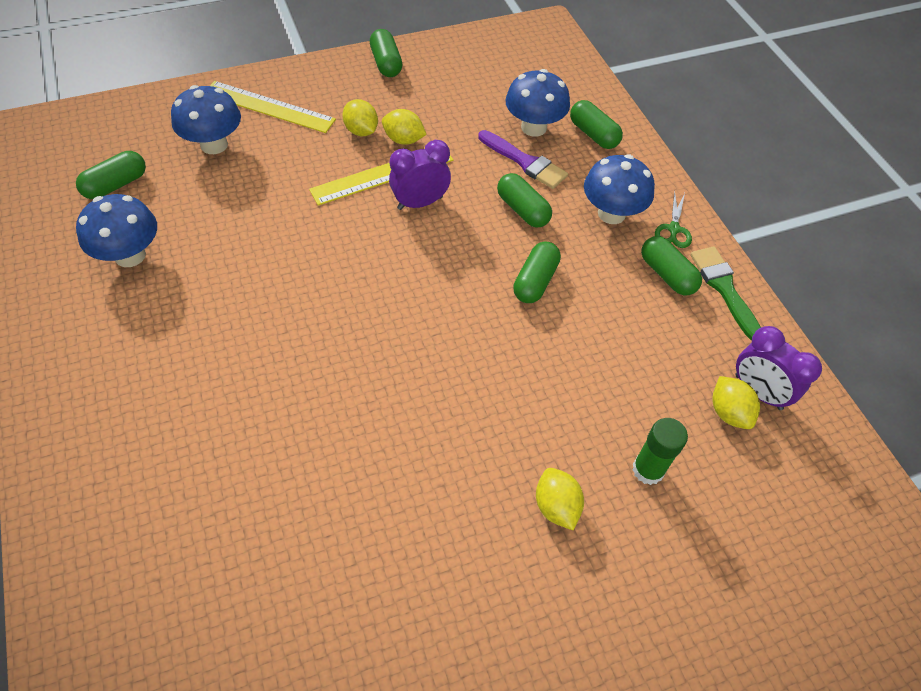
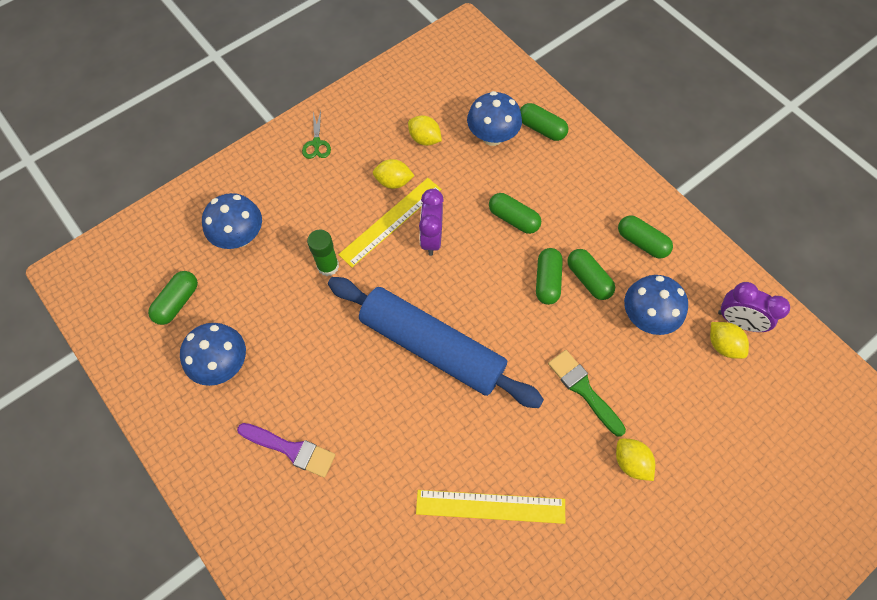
camera: 15 degrees left, 10 degrees up
(268, 107) = (268, 184): yellow ruler -> yellow ruler (490, 506)
(361, 131) = (355, 184): yellow lemon -> yellow lemon (424, 139)
(369, 307) = (432, 346): none -> blue rolling pin
(386, 63) = (347, 109): green capsule -> green capsule (588, 279)
(420, 203) = (431, 238): purple clock -> purple clock turned 45 degrees counterclockwise
(525, 162) = (498, 172): purple brush -> purple brush (291, 449)
(611, 213) = (582, 200): blue mushroom -> blue mushroom (646, 317)
(648, 470) = (683, 411): green glue stick -> green glue stick (328, 266)
(673, 229) = (633, 199): green scissors -> green scissors (316, 143)
(724, 288) = (686, 240): green brush -> green brush (583, 389)

